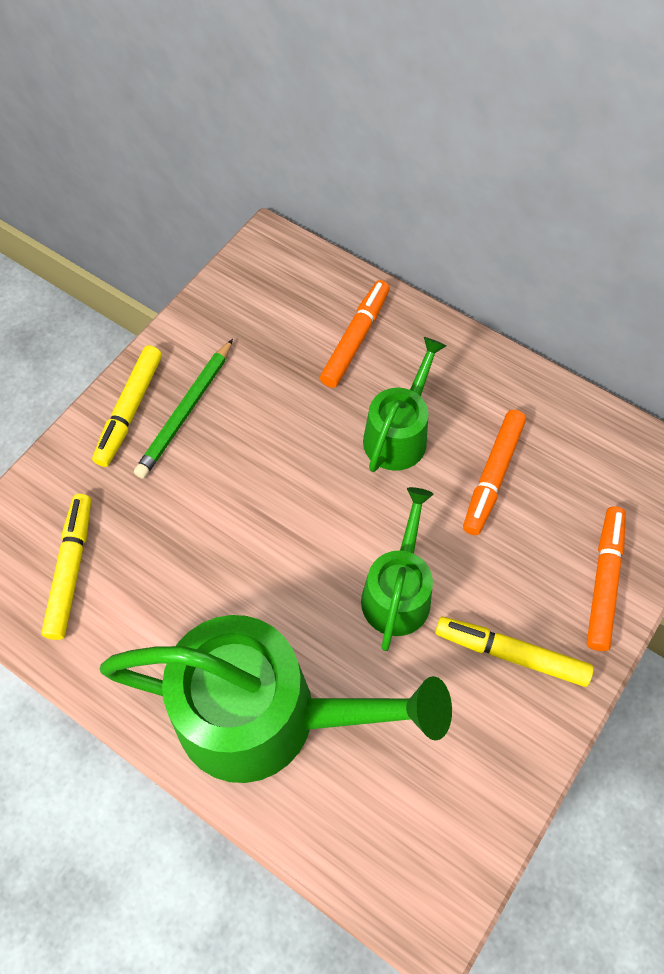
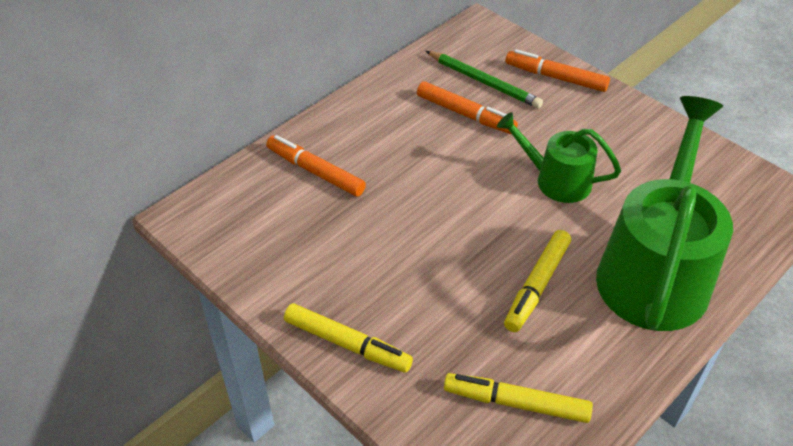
camera: 80 degrees left, 15 degrees down
(186, 411) = (360, 298): green pencil -> green pencil (484, 82)
(399, 434) = (417, 159): green watering can -> none
(511, 654) = (607, 130): yellow marker -> yellow marker (537, 285)

